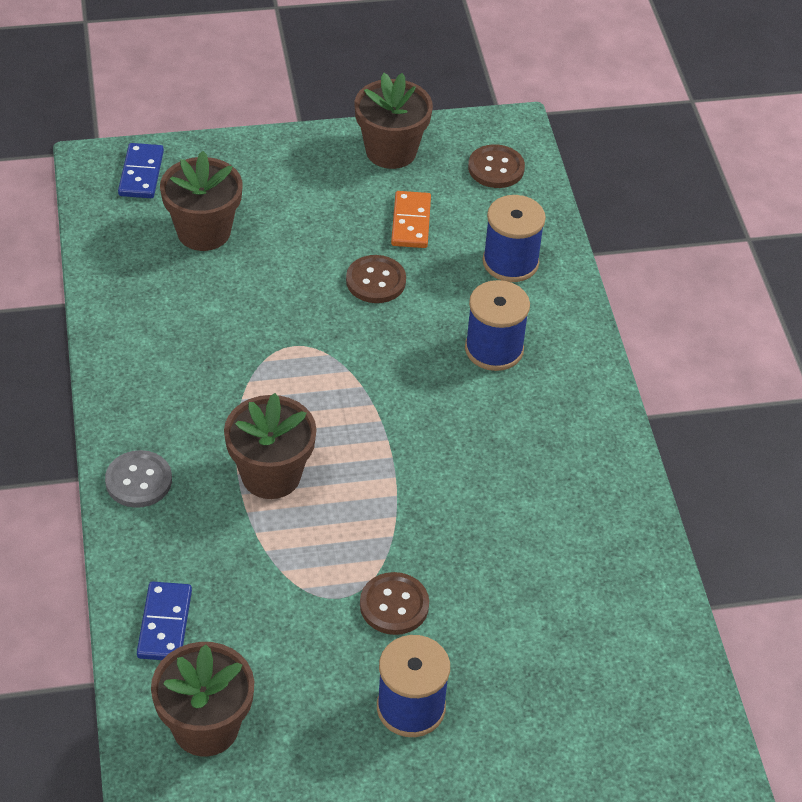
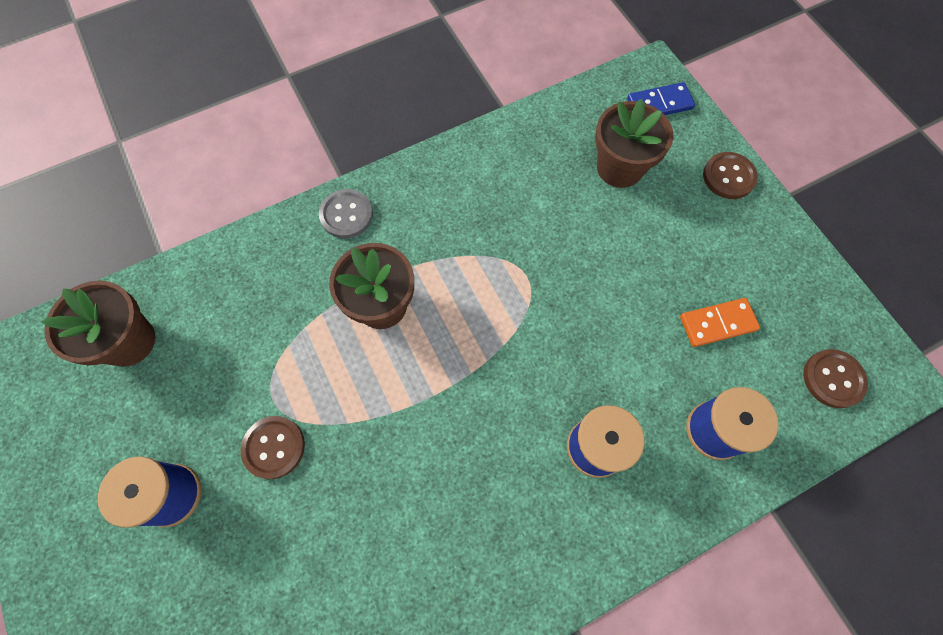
camera: 75 degrees right, 20 degrees up
(165, 624) = (217, 280): blue domino -> none
(376, 281) = (630, 316): brown button -> brown button (728, 177)
(391, 151) = (798, 278): brown flower pot -> none

